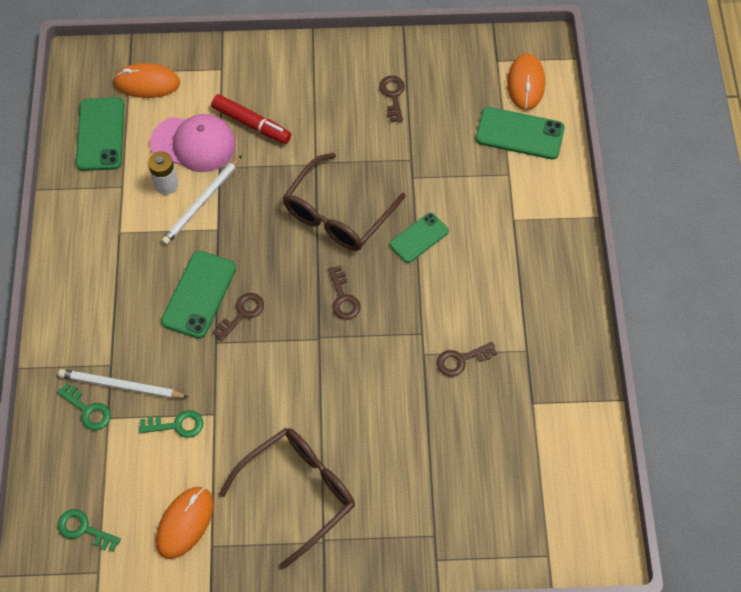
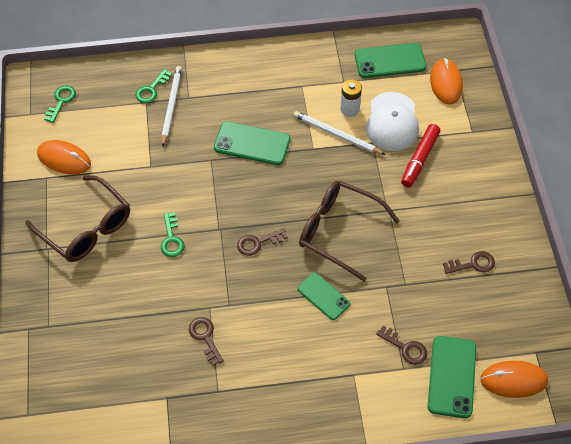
camera: 85 degrees right, 5 degrees down
(177, 425) = (141, 144): green key -> green key (171, 239)
(194, 144) = (392, 122): pink cap -> white cap
(242, 314) = (237, 174): brown key -> brown key (405, 348)

